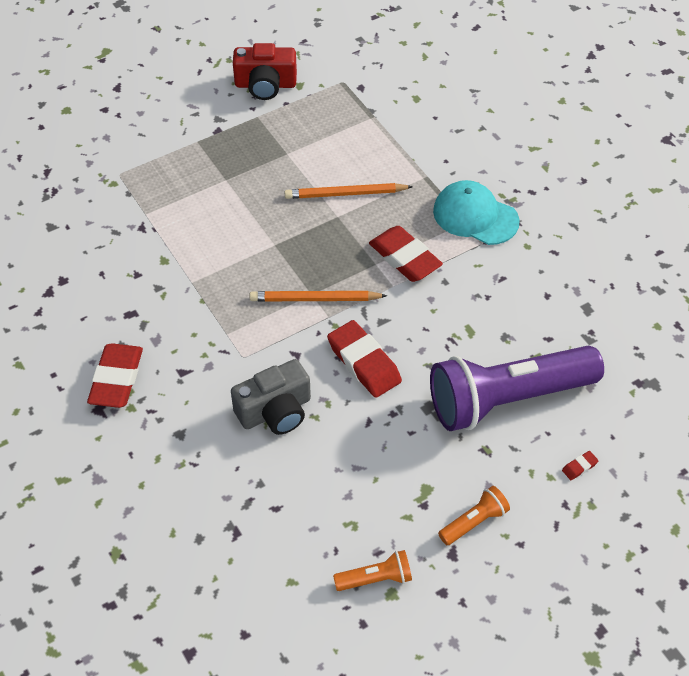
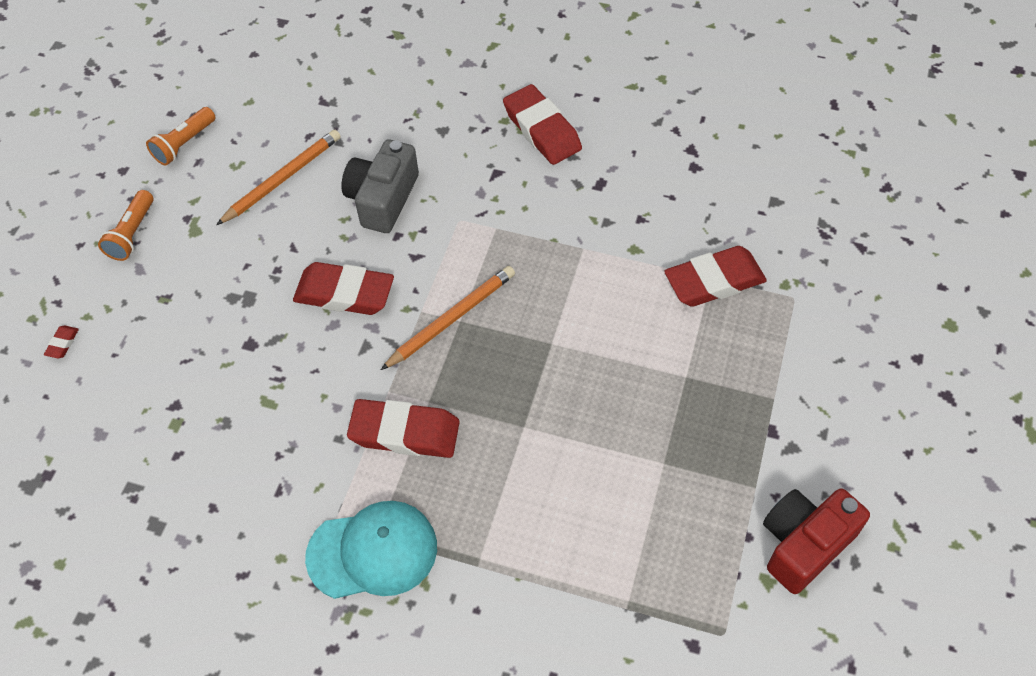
camera: 140 degrees right, 5 degrees up
(146, 211) = (714, 281): none -> red eraser
(345, 194) = (544, 463): orange pencil -> orange pencil (282, 179)
(507, 399) = (176, 358): purple flashlight -> none

